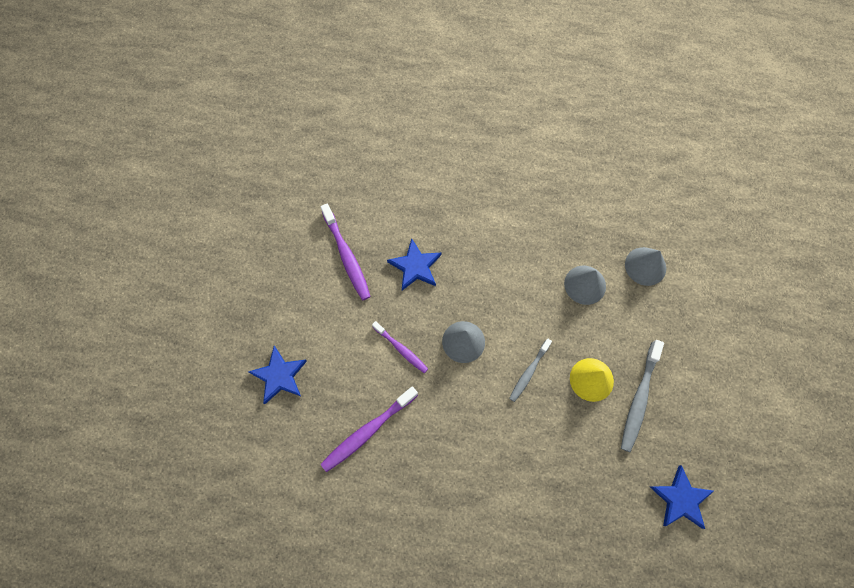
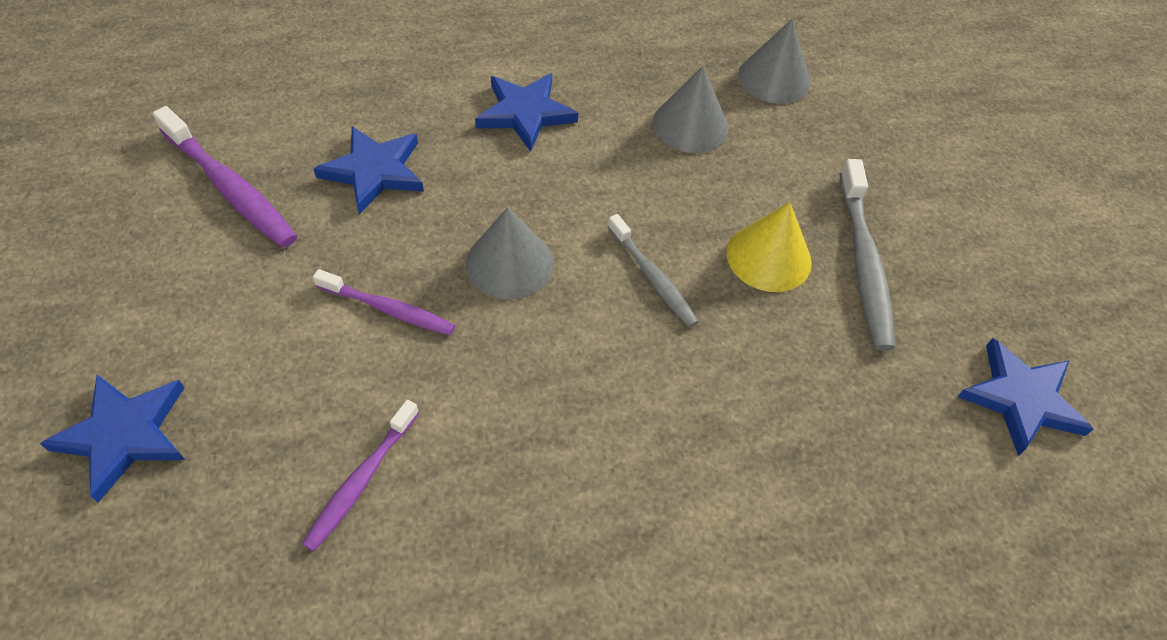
camera: 25 degrees left, 15 degrees down
(368, 431) = (361, 480): purple toothbrush -> purple toothbrush, size x0.64
(500, 251) = (525, 113): none -> blue star
(529, 372) = (653, 277): grey toothbrush -> grey toothbrush turned 45 degrees counterclockwise

